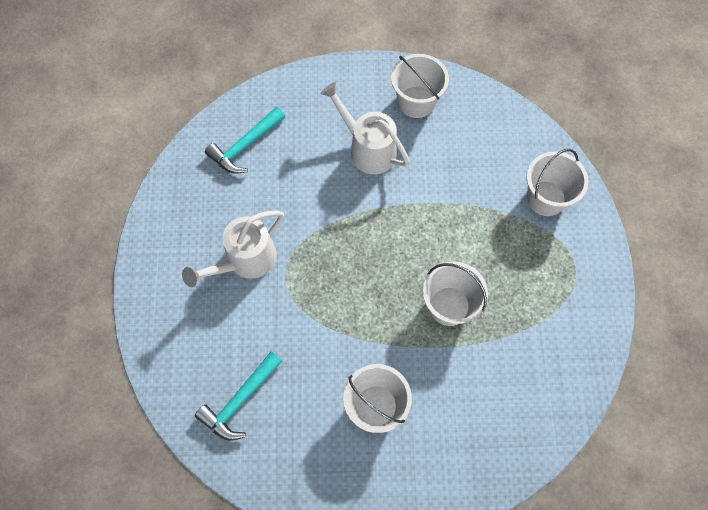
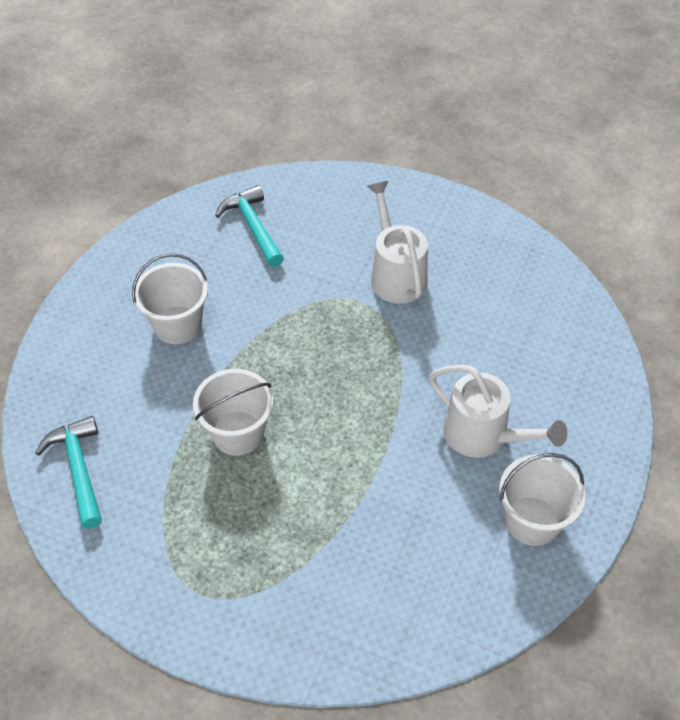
camera: 115 degrees right, 15 degrees down
(245, 146) = (540, 318): turquoise hammer -> turquoise hammer (78, 469)
(367, 148) = (484, 436): white watering can -> white watering can turned 60 degrees clockwise
(546, 198) = (313, 610): white bucket -> none

